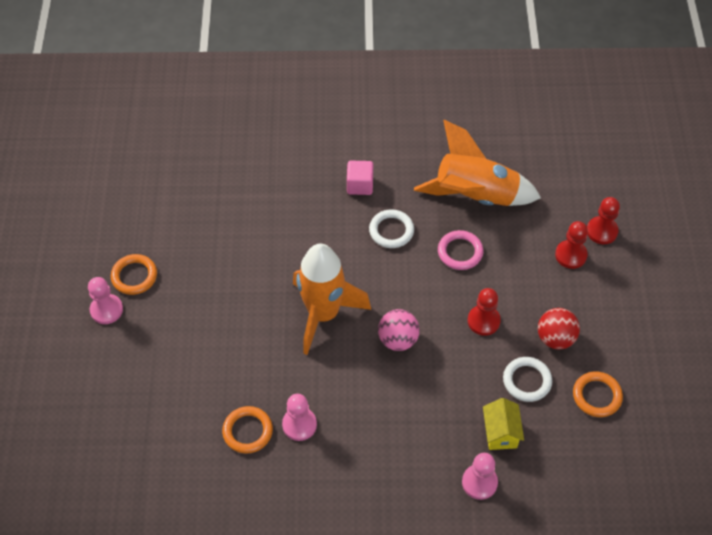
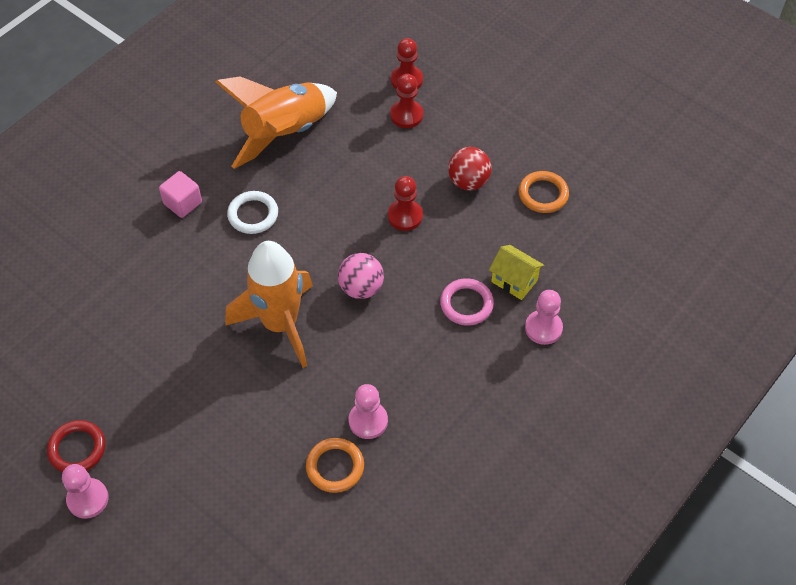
camera: 50 degrees left, 0 degrees up
(134, 276) = (77, 449): orange ring -> red ring
(460, 252) = (325, 183): pink ring -> pink ring (466, 304)
(527, 381) = (486, 229): white ring -> none

